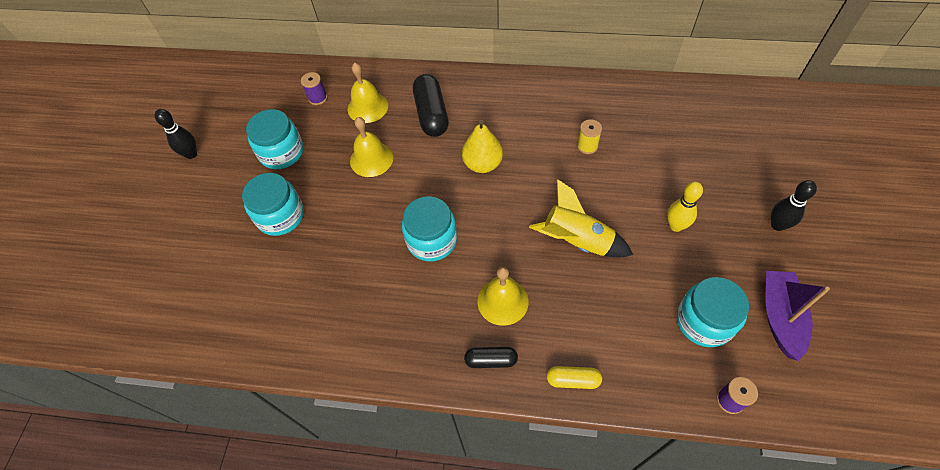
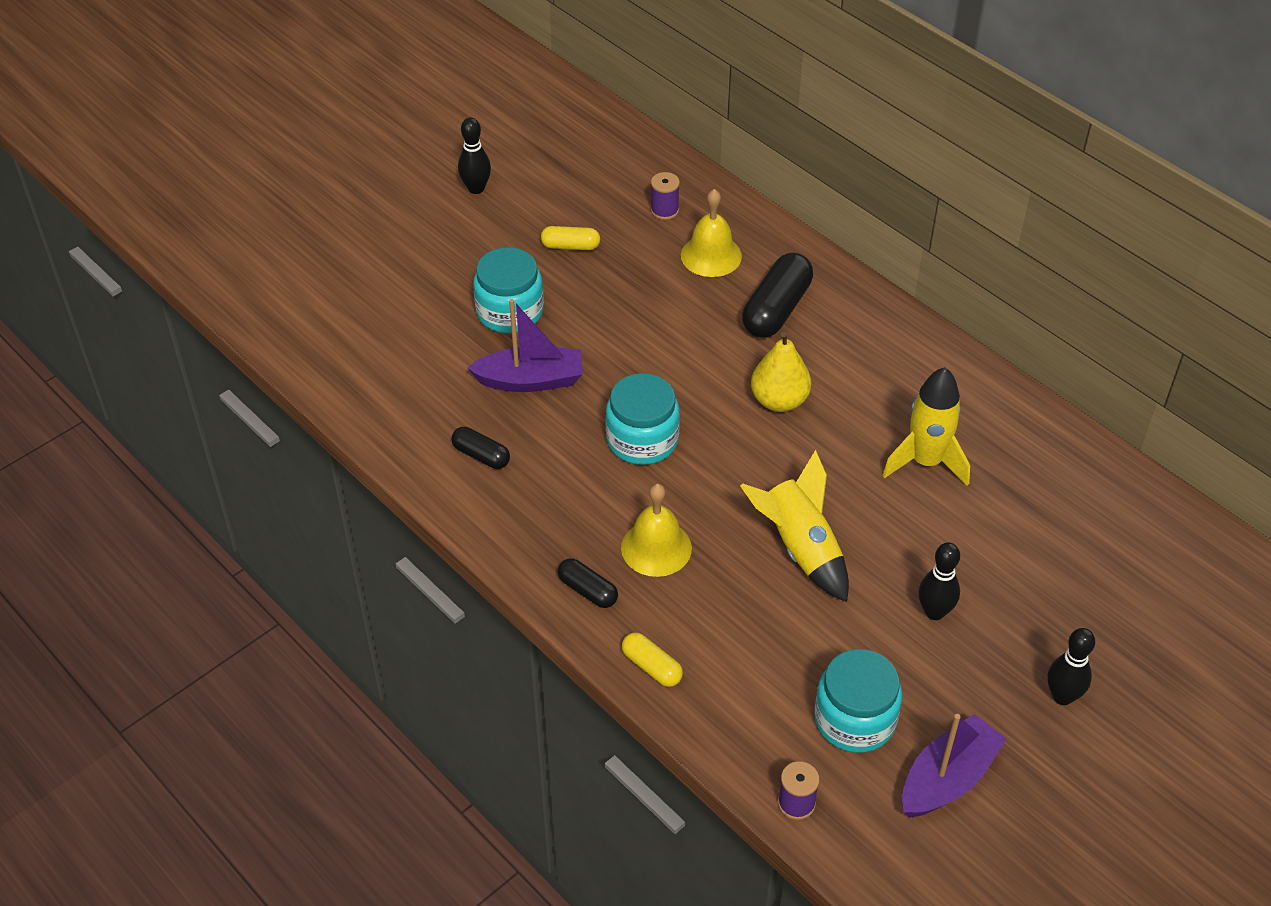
camera: 35 degrees right, 10 degrees down
(281, 152) = (570, 246): turquoise jar -> yellow capsule
(332, 250) = (531, 380): none -> purple boat
(346, 321) = (481, 455): none -> black capsule
(371, 159) = (660, 315): yellow bell -> none
(587, 146) = (925, 462): yellow spool -> yellow rocket
(675, 226) = (934, 612): yellow bowling pin -> black bowling pin

